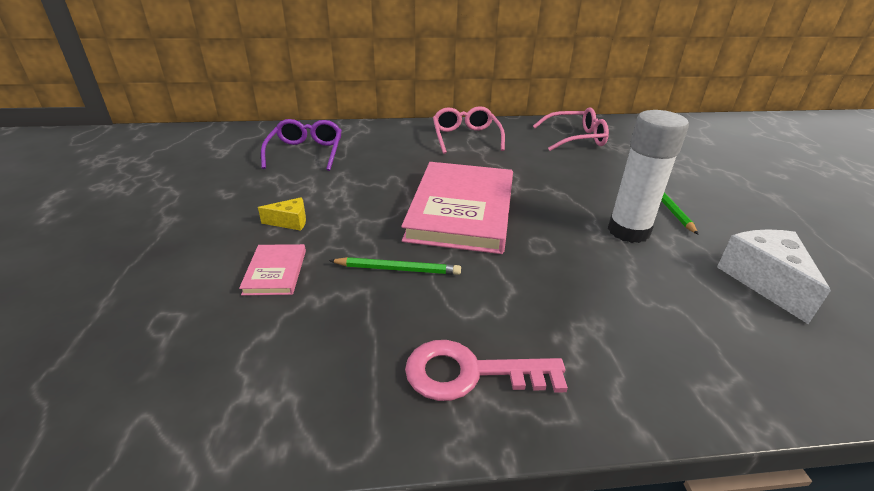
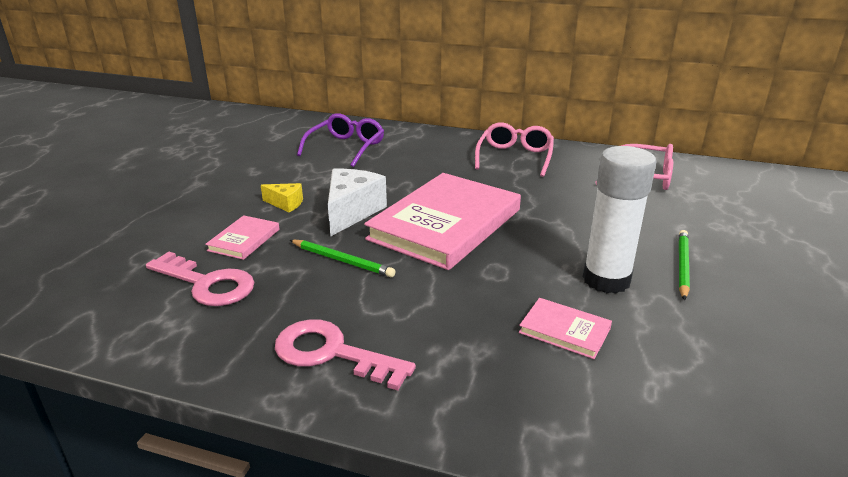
camera: 25 degrees right, 5 degrees down
(272, 334) = (207, 283): none -> pink key
(640, 285) = (564, 330): none -> pink book
(764, 281) = (720, 364): white cheese -> white cheese (351, 212)

